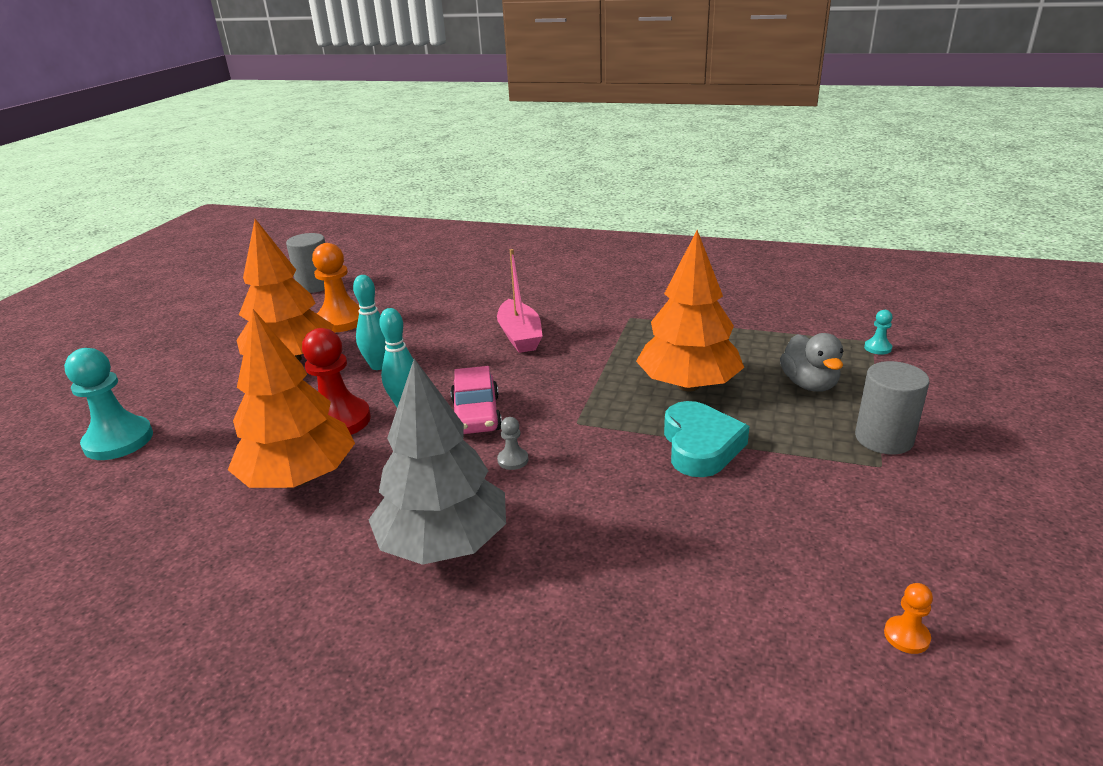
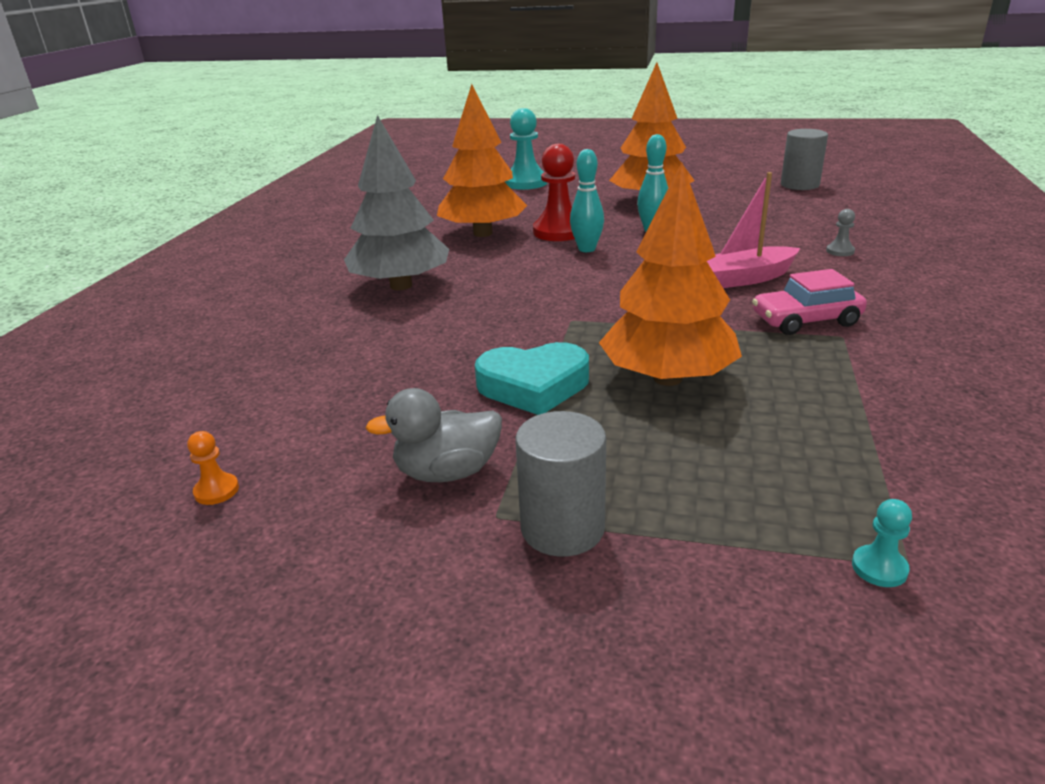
camera: 85 degrees right, 0 degrees up
(341, 321) = (731, 205): orange pawn -> none
(476, 415) = (576, 276): pink car -> pink car (806, 320)
(513, 460) = (505, 298): grey pawn -> grey pawn (840, 251)
(809, 384) = (704, 473): grey duck -> grey duck (447, 472)

